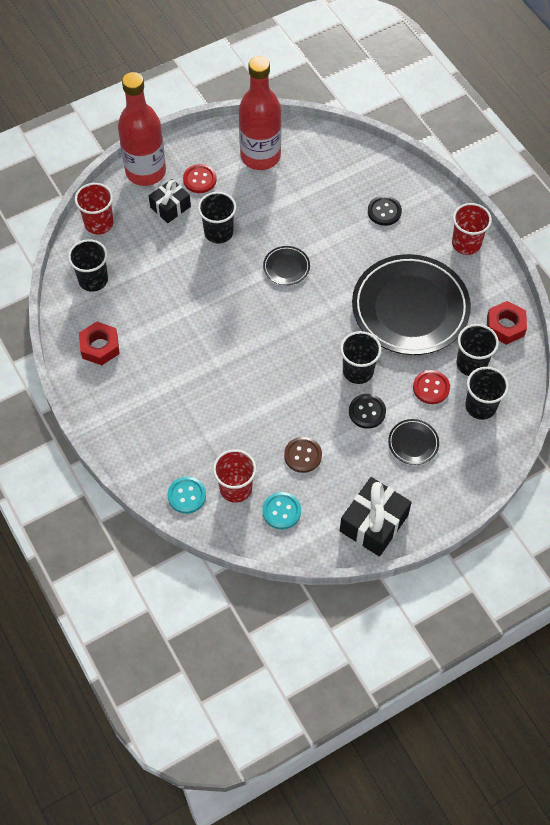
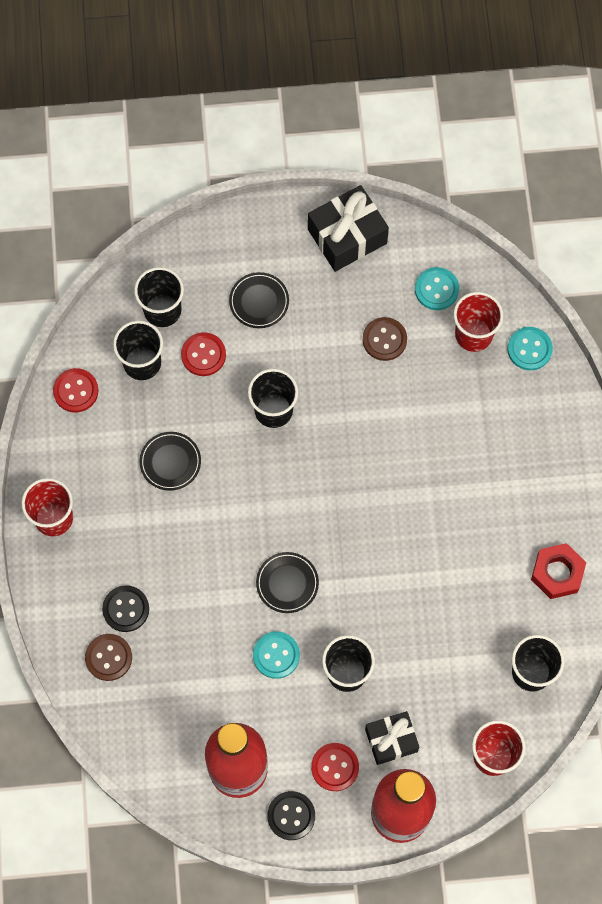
camera: 155 degrees left, 10 degrees up
(270, 224) = (276, 655): none -> turquoise button
(367, 412) = (289, 358): black button -> black button (291, 816)
(378, 182) = (108, 657): none -> brown button
(410, 308) = (170, 462): black plate -> black plate, size x0.41
(505, 326) = (76, 391): red nut -> red button

